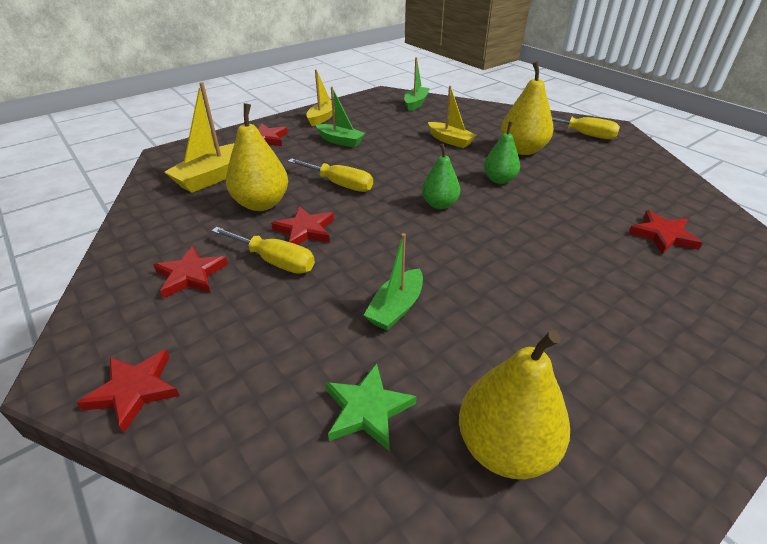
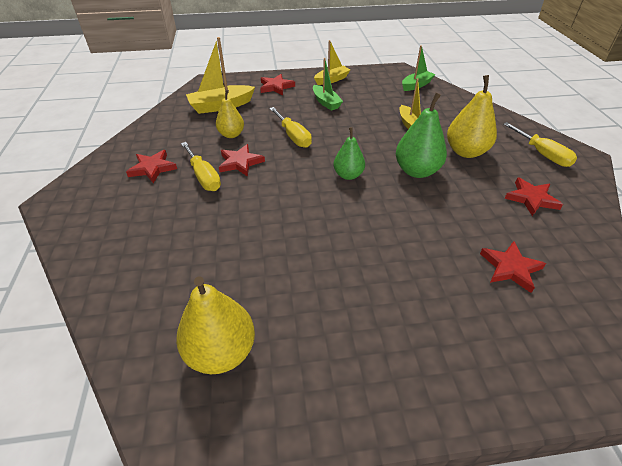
camera: 30 degrees right, 5 degrees up
(134, 390) = (74, 223): red star -> red star (531, 198)
(261, 204) = (231, 134): yellow pear -> yellow pear, size x0.64
(367, 409) = (169, 289): green star -> none
(396, 308) = (245, 237): green boat -> none
(499, 180) = (416, 171): green pear -> green pear, size x1.56

